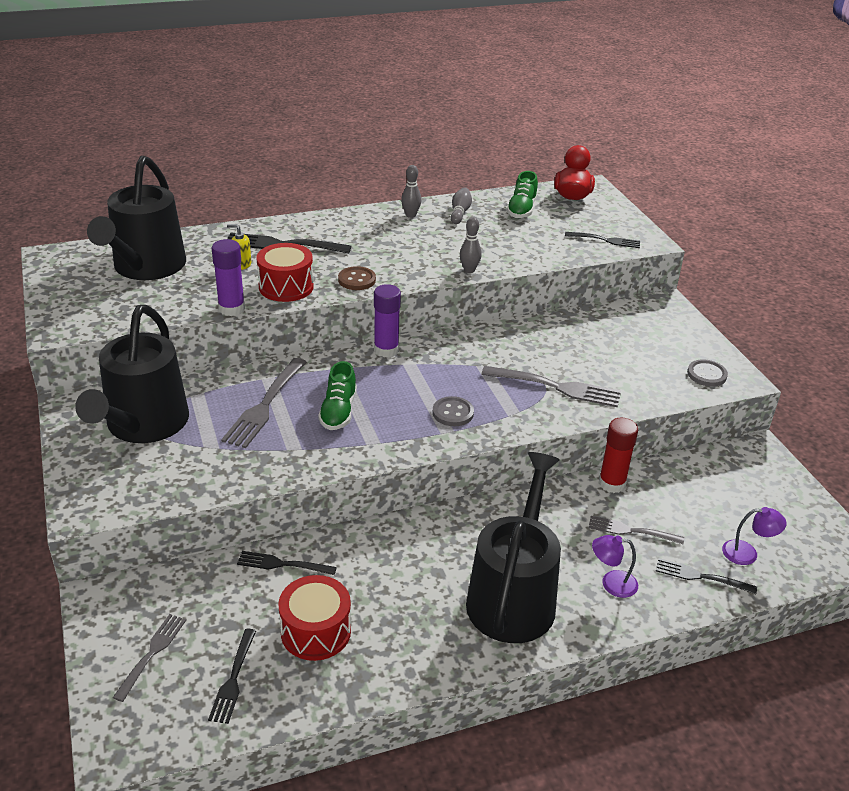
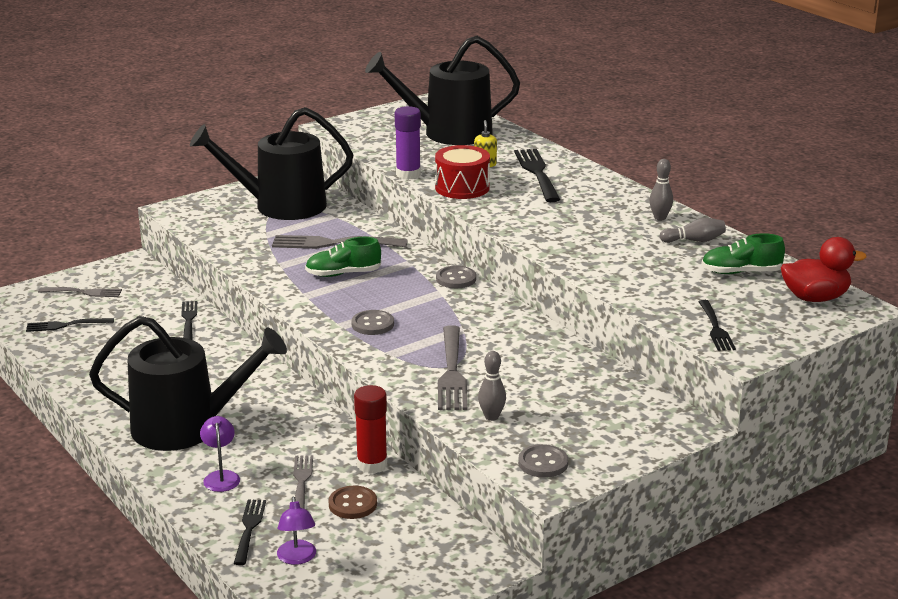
camera: 75 degrees right, 10 degrees down
(316, 631) = (120, 346): red drum -> none
(357, 280) = (500, 213): brown button -> brown button (352, 504)
(386, 350) = (456, 279): purple glue stick -> grey button
(469, 270) = (568, 261): grey bowling pin -> grey bowling pin (491, 417)

